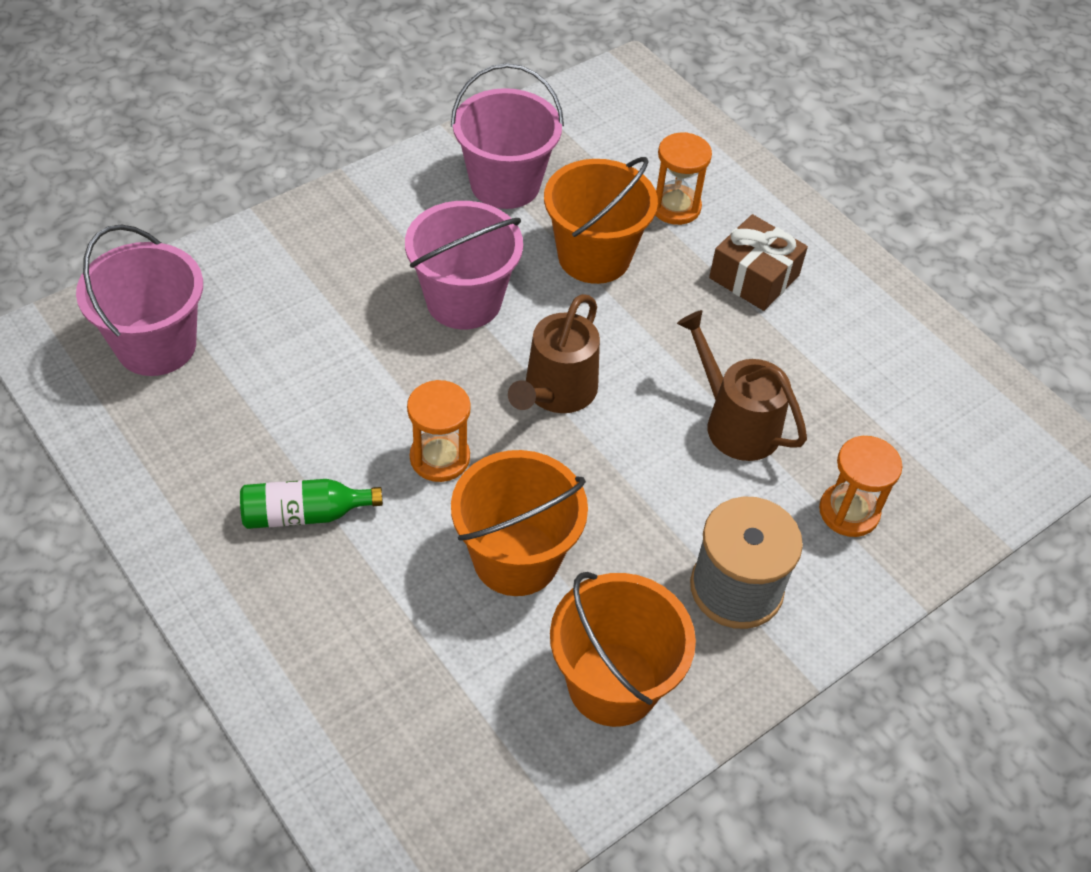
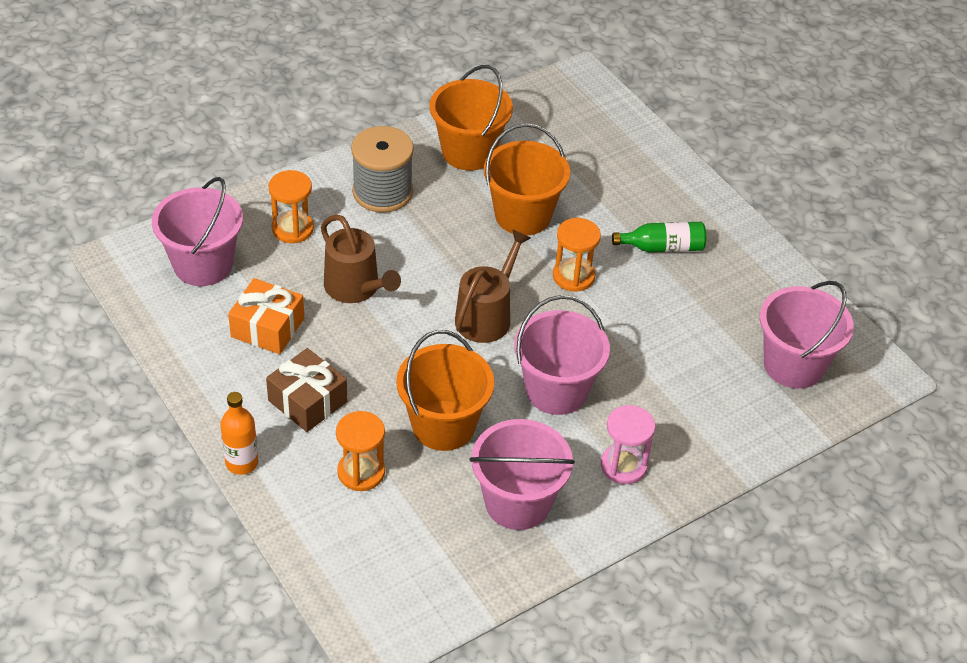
camera: 175 degrees left, 5 degrees down
(388, 223) = (623, 466): none -> pink hourglass
(803, 212) = (242, 463): none -> orange bottle
(830, 362) = (267, 327): none -> orange gift
(947, 446) = (203, 265): none -> pink bucket

